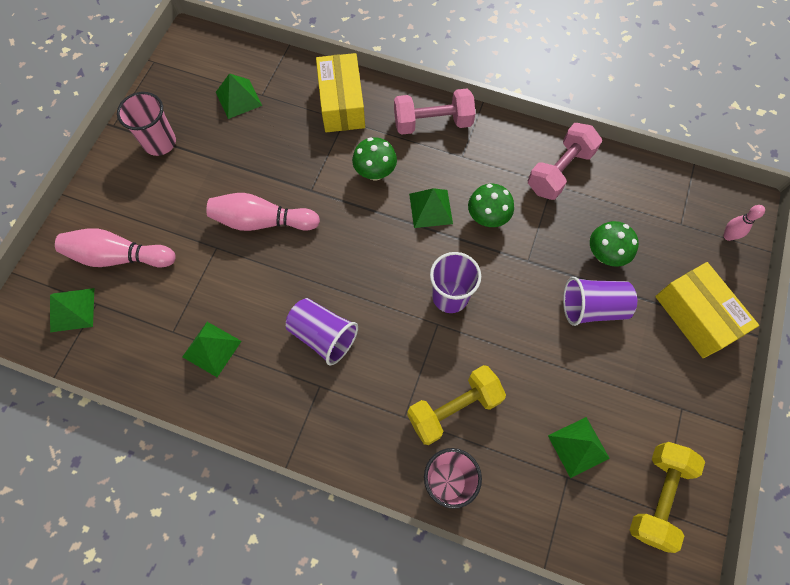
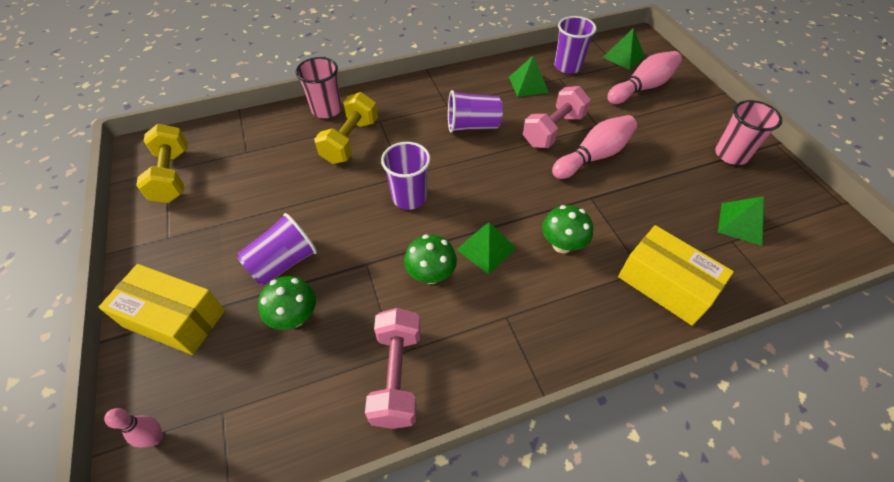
camera: 140 degrees right, 15 degrees down
(143, 342) = (567, 66): none -> purple cup
(432, 123) = (568, 331): pink dumbbell -> pink dumbbell (553, 130)
(578, 446) = (246, 170): green pyramid -> none

